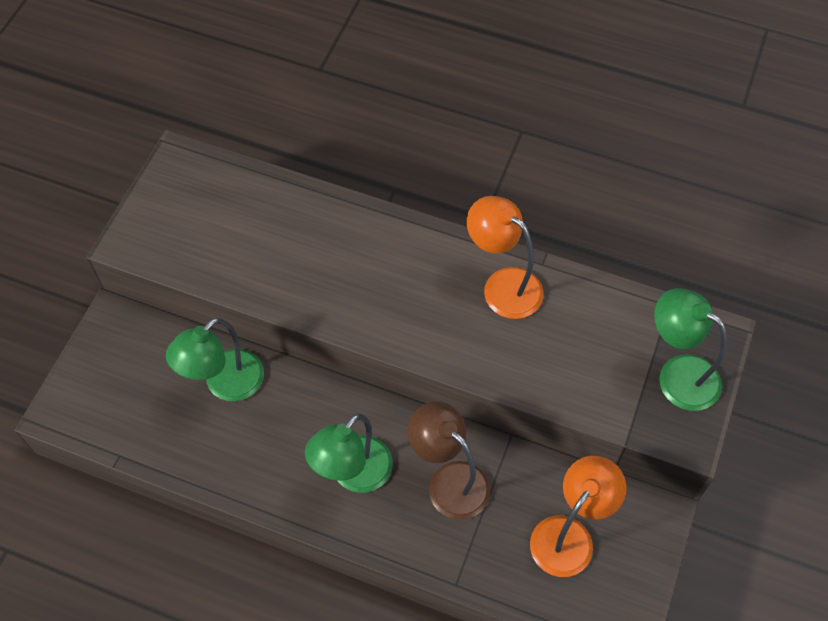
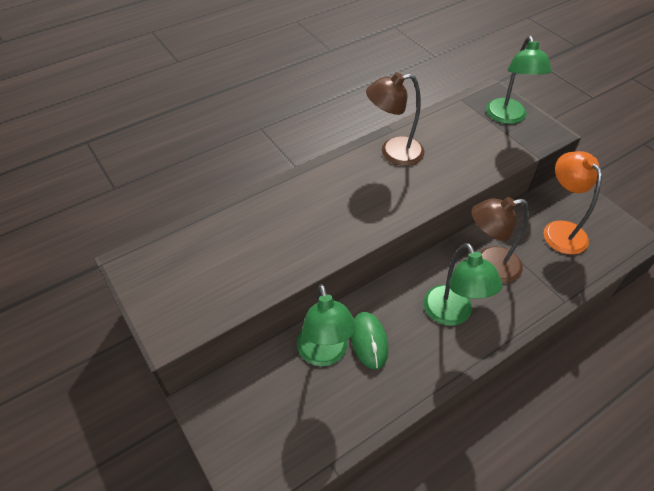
camera: 55 degrees left, 10 degrees down
(266, 415) = (369, 341): none -> green mouse
(503, 285) = (393, 153): orange lamp -> brown lamp
(677, 374) = (507, 117): green lamp -> green lamp turned 75 degrees counterclockwise

